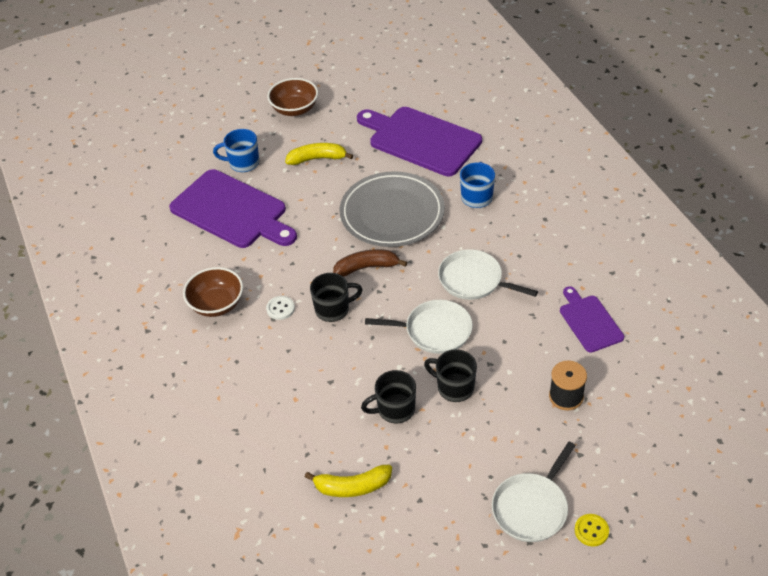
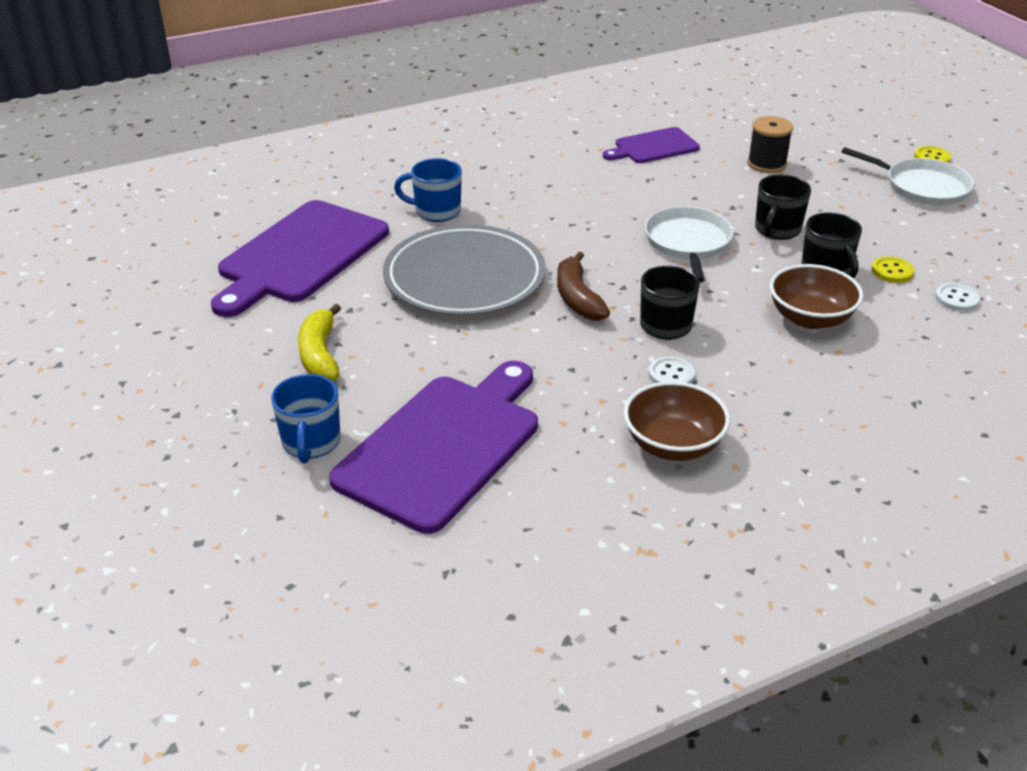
camera: 95 degrees left, 10 degrees down
(294, 109) = (169, 388): brown bowl -> brown bowl (810, 318)
(352, 486) = (956, 299): yellow banana -> white button
(392, 452) = (892, 271): none -> yellow button
(474, 280) = (595, 215): white pan -> none

